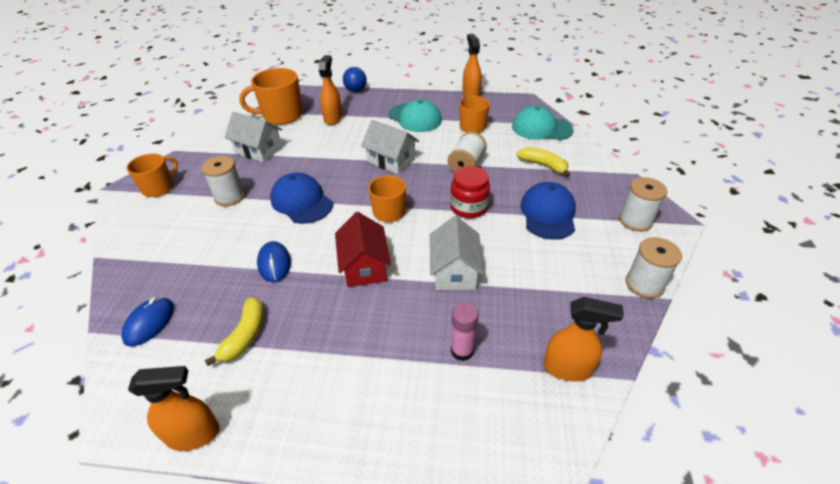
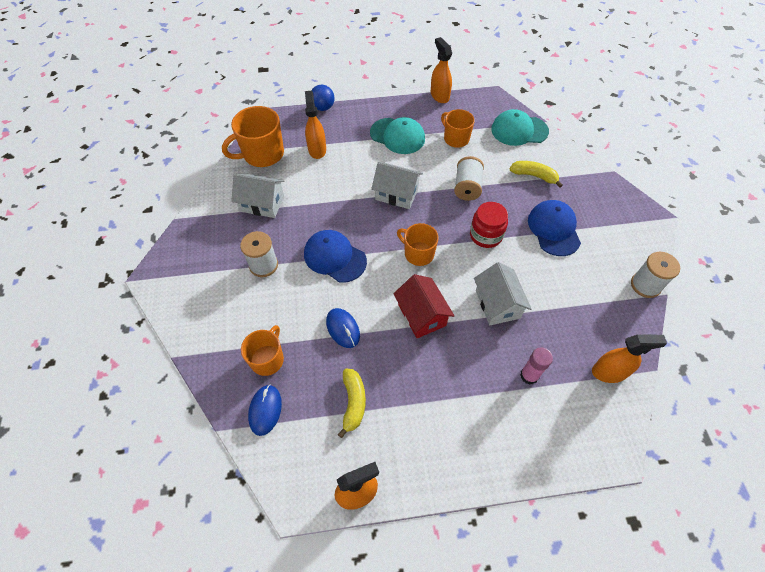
camera: 15 degrees left, 15 degrees up
(159, 188) = (187, 268): orange mug -> orange mug (267, 359)
(635, 221) = (624, 223): white spool -> none

